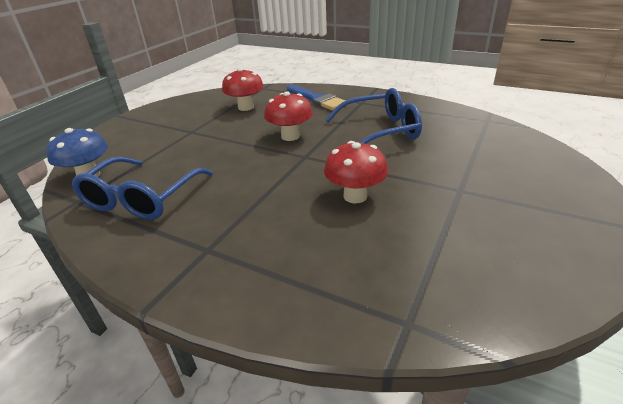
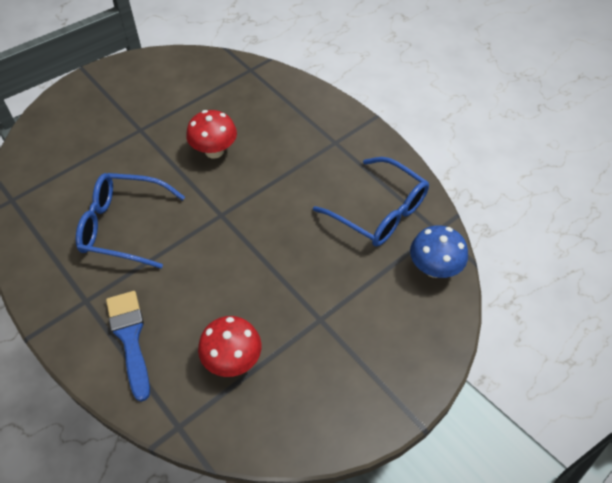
camera: 160 degrees left, 20 degrees up
(142, 198) = (379, 211): blue glasses -> blue glasses turned 90 degrees clockwise
(290, 136) = (215, 256): red mushroom -> none

